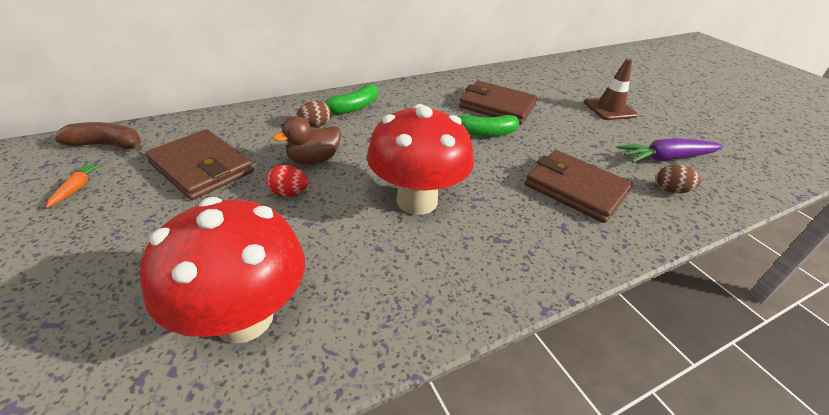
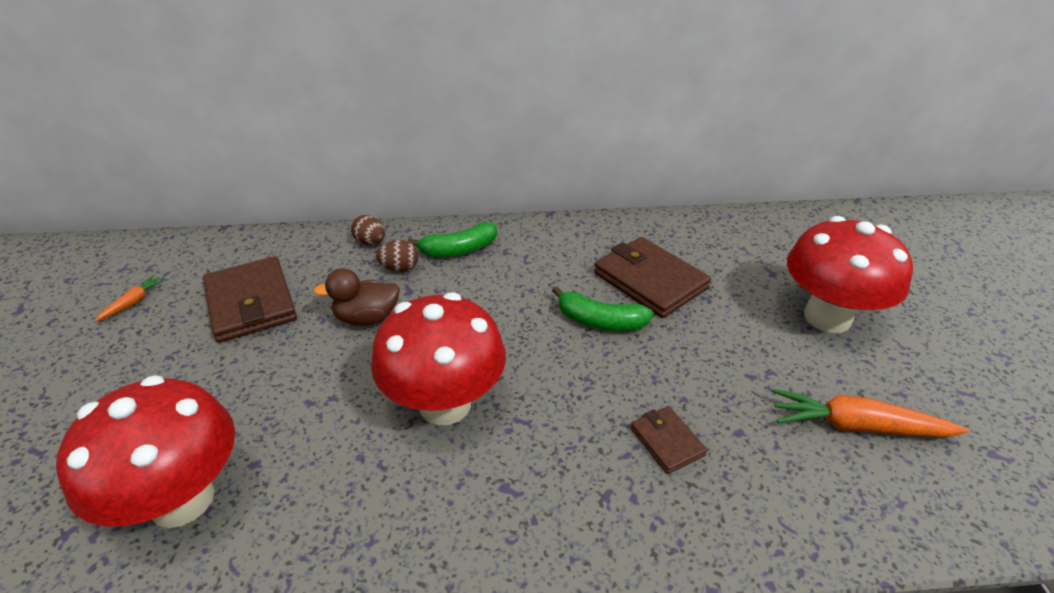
camera: 25 degrees right, 0 degrees up
(108, 145) = (185, 255): brown banana -> none
(289, 193) = (314, 357): red egg -> none
(575, 189) = (667, 441): brown wallet -> brown wallet, size x0.52
(609, 109) = (827, 317): brown traffic cone -> red mushroom
(666, 158) = (857, 426): purple carrot -> orange carrot
(671, 190) = (820, 483): brown egg -> brown egg (370, 242)

